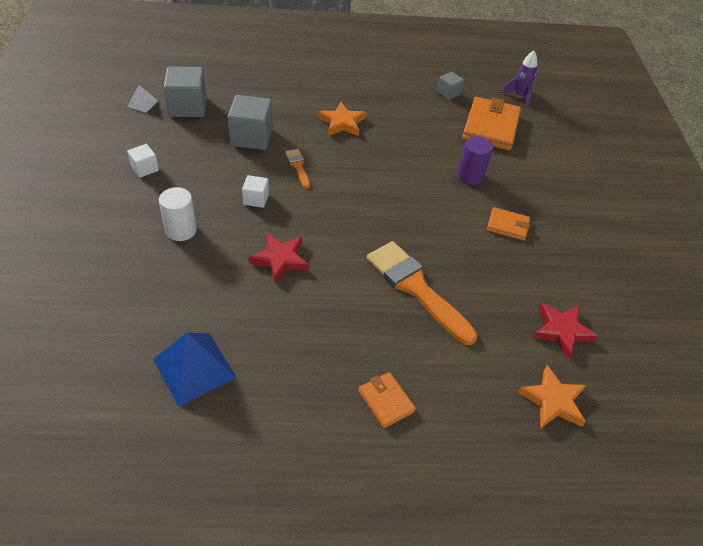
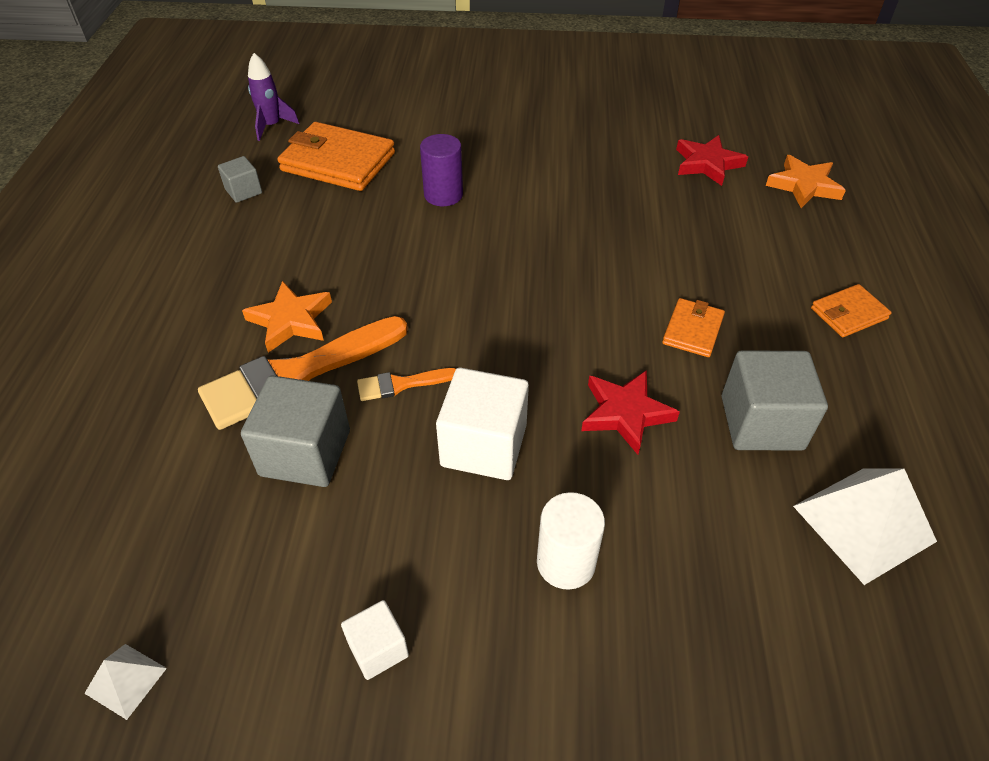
camera: 80 degrees left, 0 degrees up
(188, 107) = (170, 575): grey cube -> grey cube (761, 422)
(194, 368) = (863, 523): blue pyramid -> white pyramid
(256, 199) = (484, 445): white cube -> white cube, size x1.86
(416, 288) = (662, 269): orange brush -> orange brush (296, 374)
(507, 226) = (542, 177): orange wallet -> orange wallet (692, 330)

